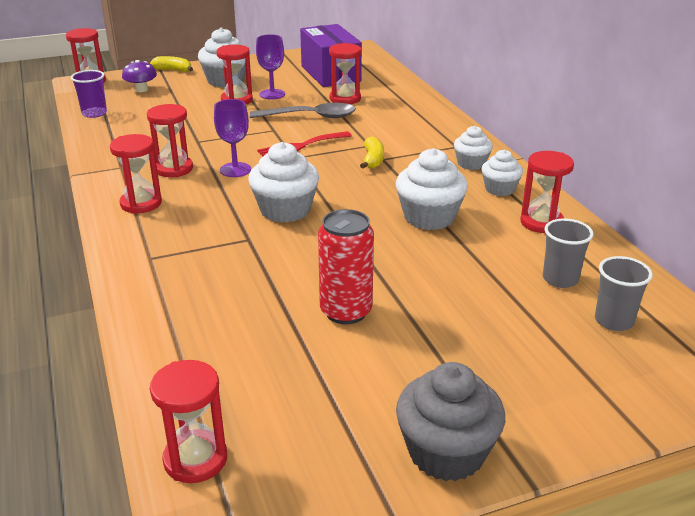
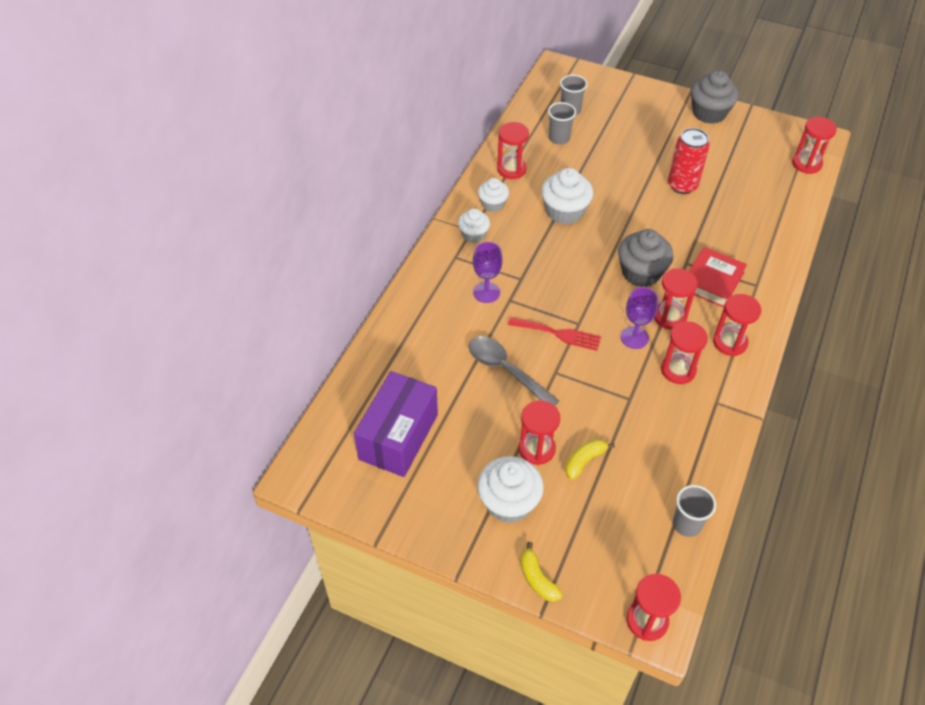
camera: 135 degrees left, 20 degrees up
(94, 113) = (686, 524): purple cup -> grey cup
(141, 89) = (607, 549): purple mushroom -> none
(204, 238) = (712, 281): none -> red book
(272, 94) = (495, 436): purple goblet -> purple goblet (486, 292)
(285, 210) = (641, 272): white cupcake -> grey cupcake
(345, 99) = (444, 378): red hourglass -> red hourglass (669, 317)
(373, 160) = (529, 282): yellow banana -> yellow banana (584, 461)

